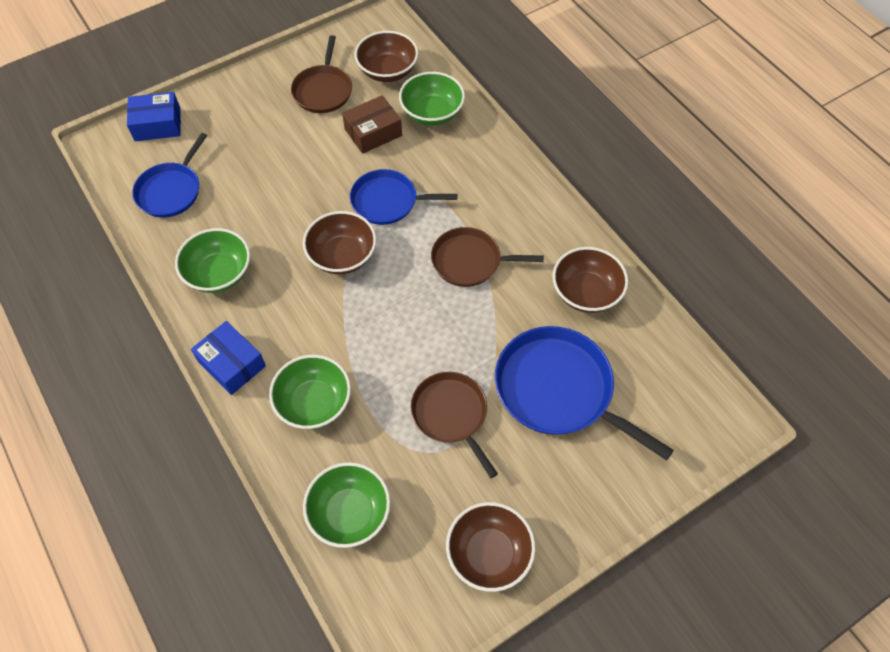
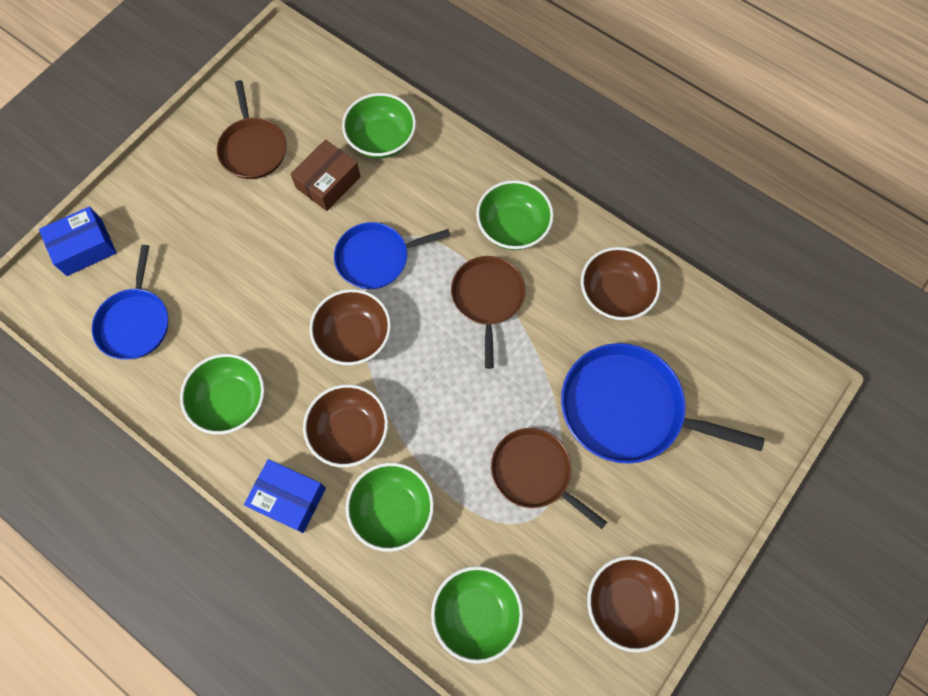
camera: 20 degrees left, 10 degrees up
(387, 71) = (314, 104): brown bowl -> brown bowl (350, 432)
(470, 261) = (487, 298): brown pan -> brown pan turned 105 degrees clockwise
(516, 212) = (513, 227): none -> green bowl

